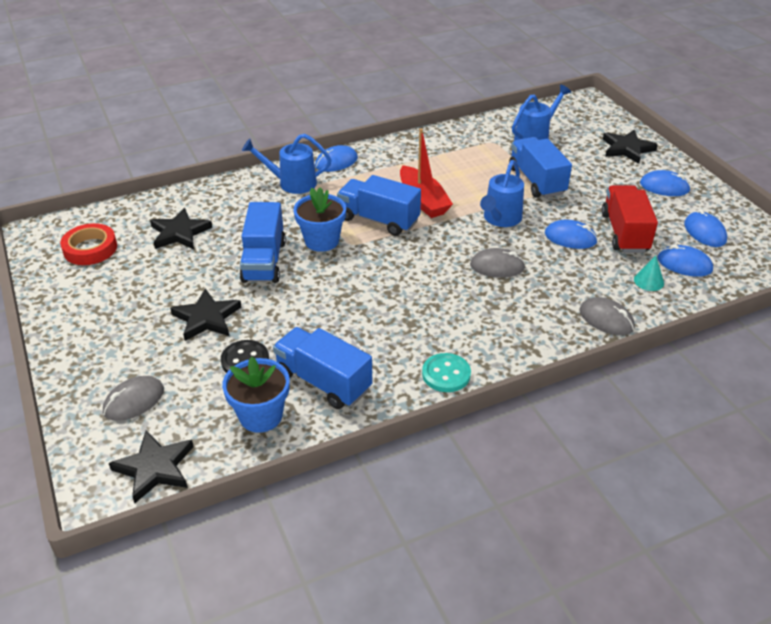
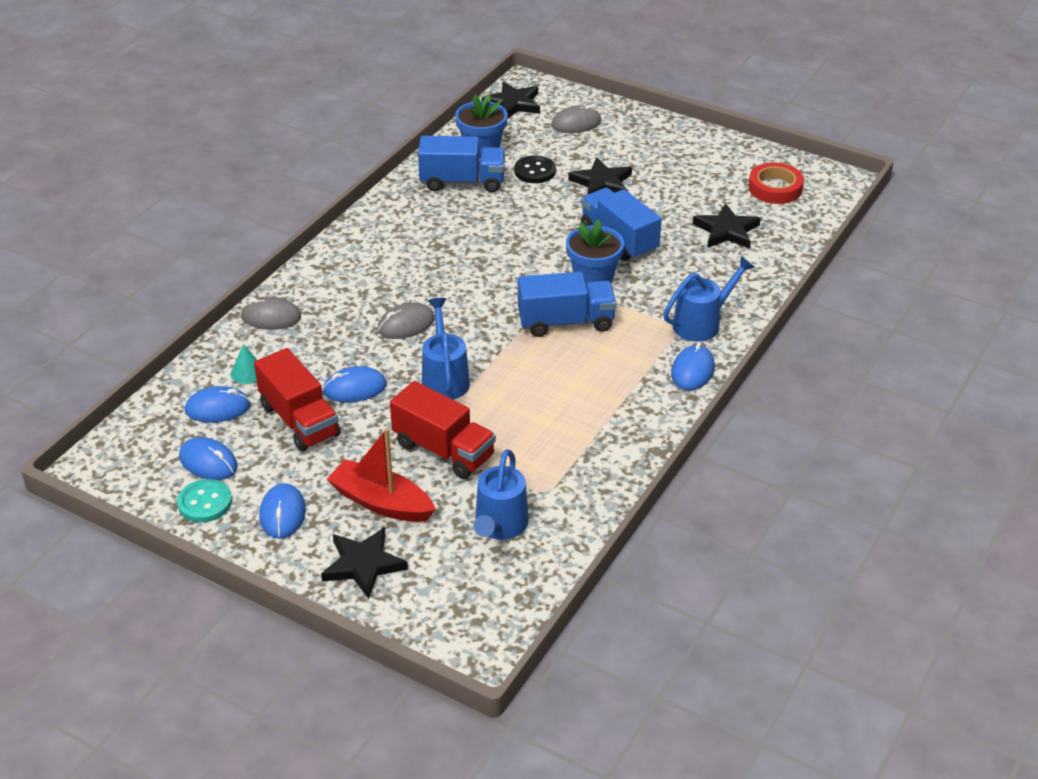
camera: 145 degrees right, 0 degrees up
(134, 401) = (576, 123): grey mouse -> grey mouse turned 60 degrees clockwise
(423, 200) = (545, 364): red boat -> red boat (381, 502)
(446, 374) = (376, 222): turquoise button -> turquoise button (205, 502)
(537, 181) = (443, 450): blue truck -> red truck
(664, 187) = (282, 514): blue mouse -> blue mouse turned 75 degrees counterclockwise

